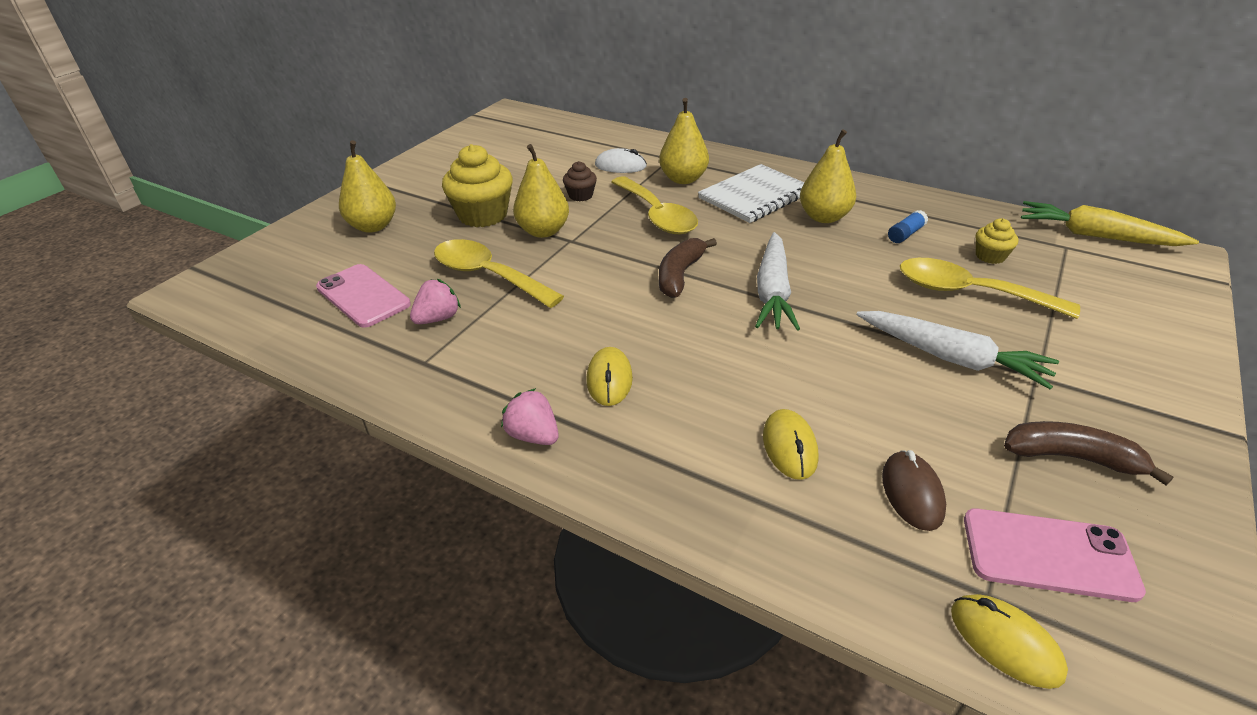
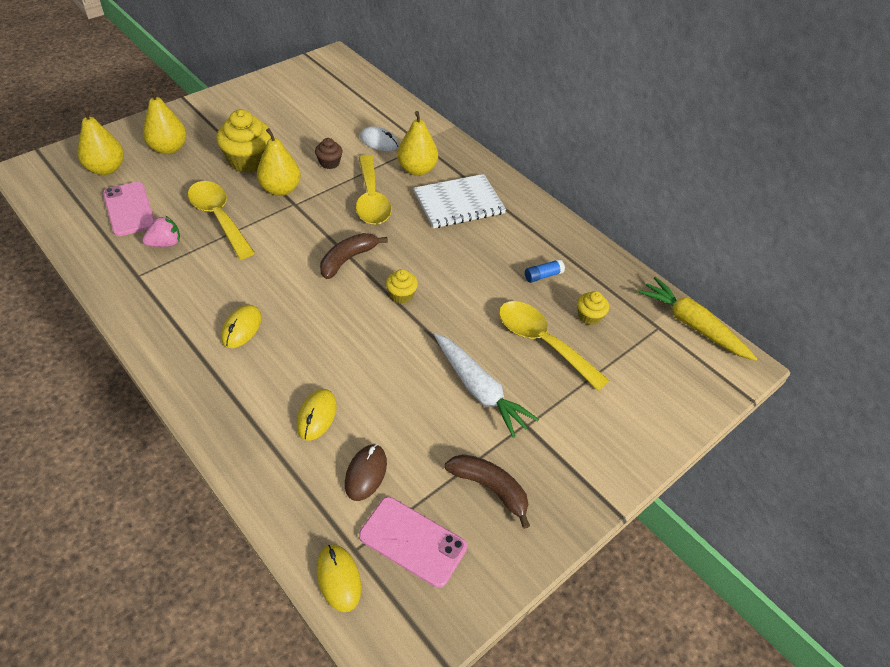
camera: 15 degrees right, 10 degrees up
(533, 435) = (169, 352): pink strawberry -> none
(773, 292) = (401, 295): white carrot -> yellow cupcake
(824, 217) = (494, 240): yellow pear -> yellow pear (106, 169)

